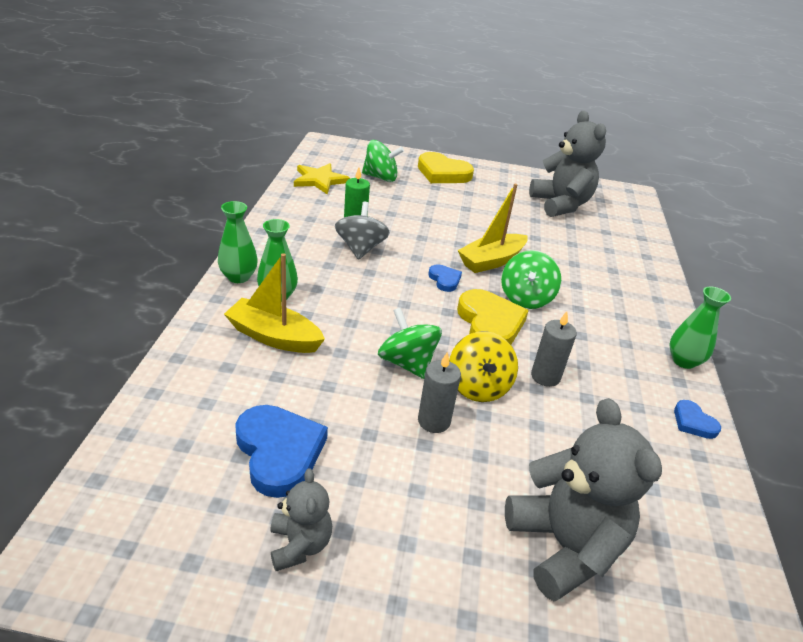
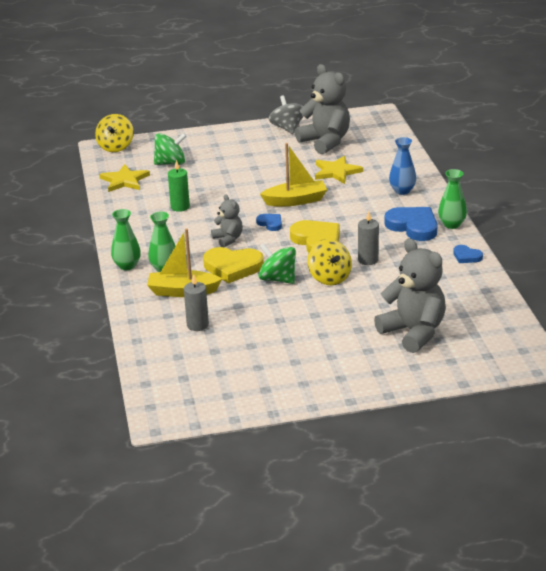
camera: 15 degrees left, 5 degrees down
(279, 452) = (235, 342): blue heart -> blue heart (413, 226)
(300, 545) = (277, 373): grey teddy bear -> grey teddy bear (228, 239)
(339, 146) = (116, 147): none -> yellow spinning top
(360, 248) = (196, 221): grey spinning top -> grey spinning top (287, 128)
(434, 421) = (313, 302): grey candle -> grey candle (197, 325)
(443, 173) = (218, 144): yellow heart -> yellow heart (232, 267)
(491, 261) = (295, 201): yellow boat -> yellow boat turned 135 degrees counterclockwise
(526, 298) = (333, 218): green spinning top -> none
(557, 241) = (336, 172): none -> yellow star
(630, 290) = (402, 191): none -> blue vase

